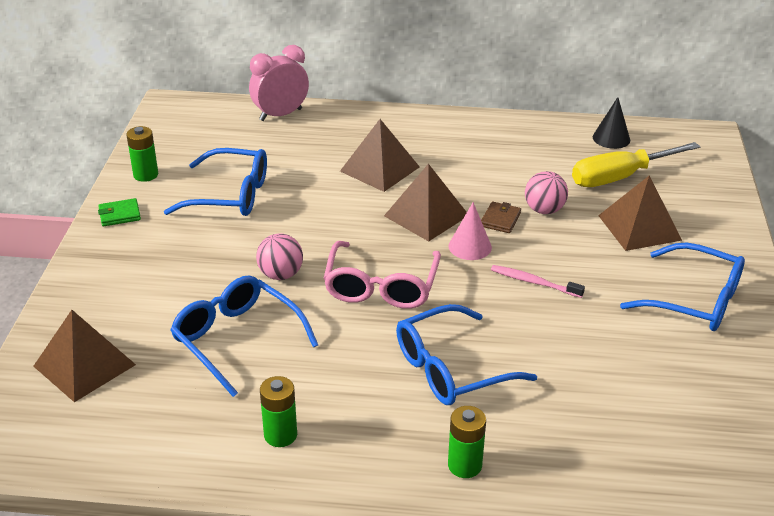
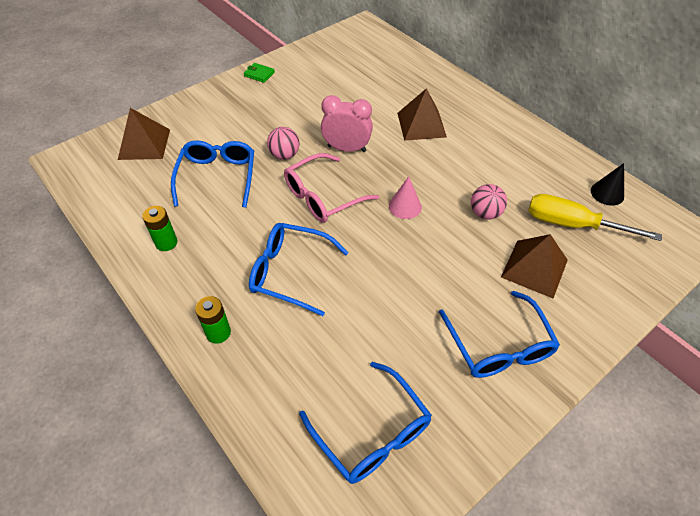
camera: 45 degrees right, 15 degrees up
(146, 175) = (299, 59): green battery -> none
(230, 195) = (322, 94): blue glasses -> blue glasses (372, 432)
(280, 115) = (412, 60): pink clock -> pink clock (346, 148)
(426, 215) = (407, 170): brown pyramid -> none
(500, 220) = (448, 201): brown wallet -> none
(534, 282) = (410, 255): pink toothbrush -> none

